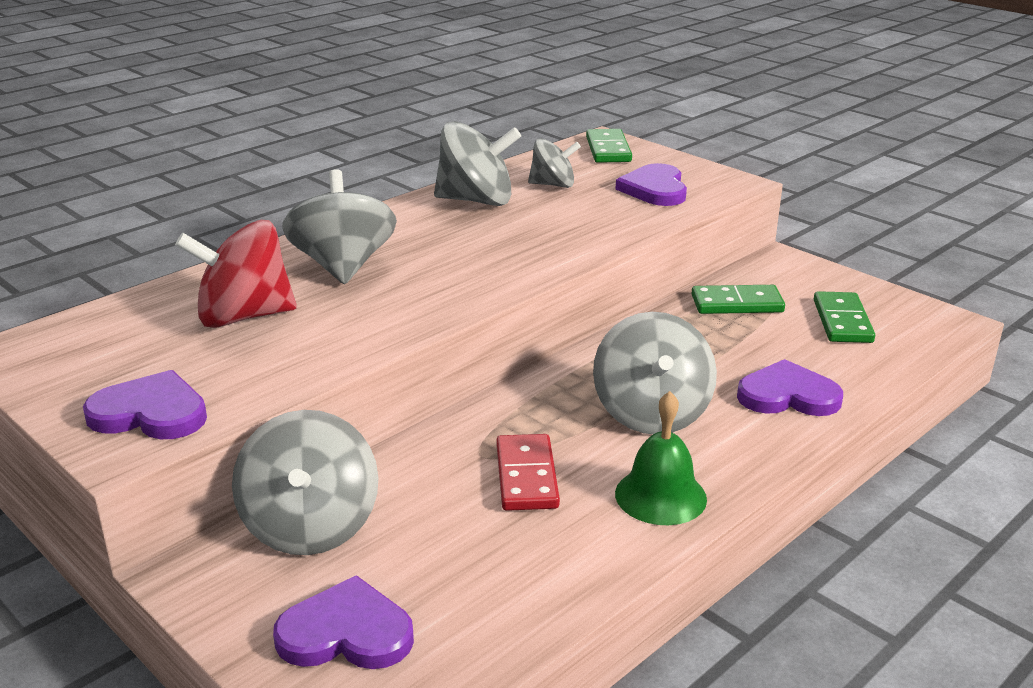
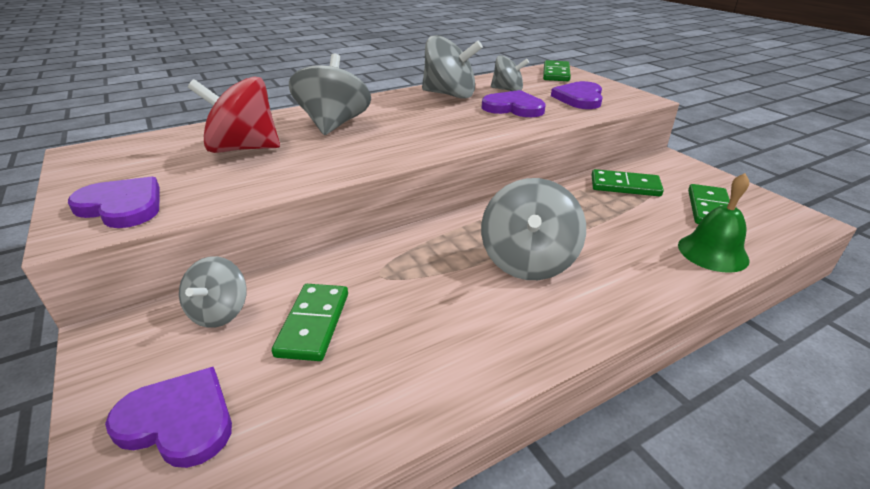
camera: 15 degrees right, 5 degrees up
(310, 526) = (220, 312): grey spinning top -> grey spinning top, size x0.61
(434, 519) = (313, 324): none -> green domino
(527, 476) = (405, 298): red domino -> none
(660, 496) = (509, 336): green bell -> green bell (712, 252)
(788, 395) = (649, 263): purple heart -> purple heart (513, 108)

